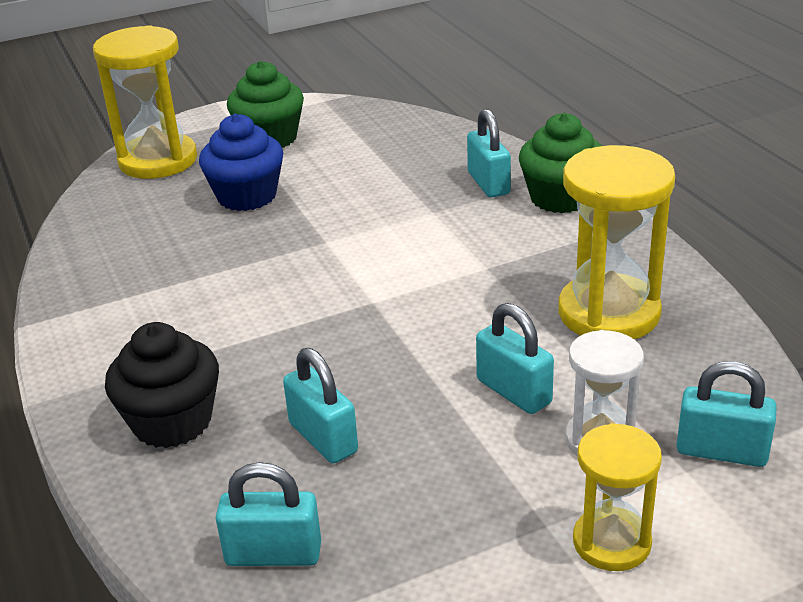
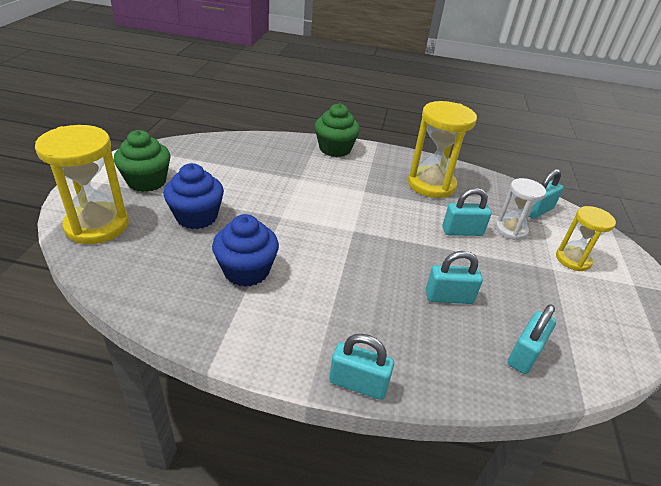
camera: 60 degrees left, 5 degrees up
(172, 422) = (387, 342): black cupcake -> none
(190, 271) = (246, 271): none -> blue cupcake
(488, 183) = (297, 155): turquoise padlock -> turquoise padlock (358, 383)

